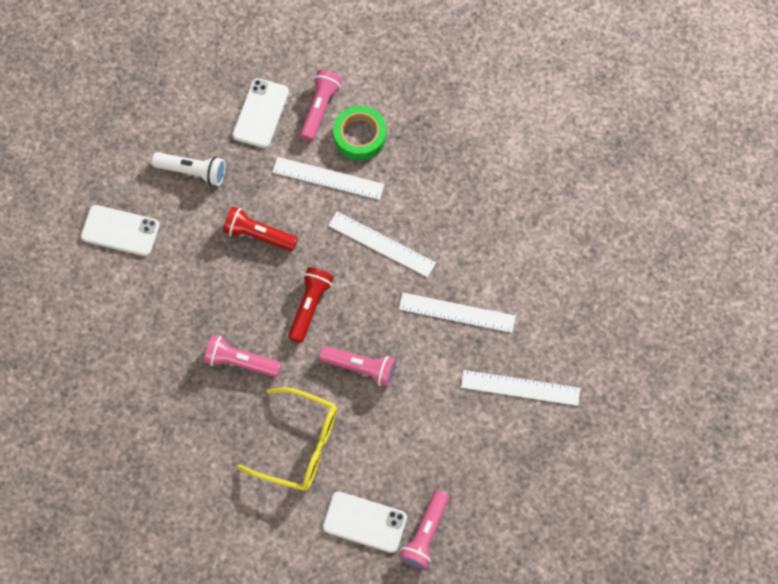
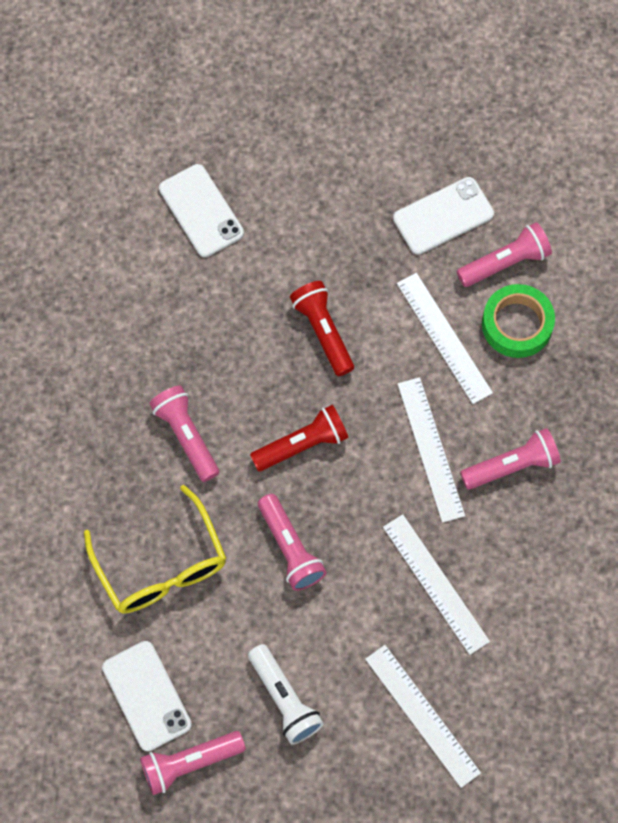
camera: 45 degrees right, 0 degrees up
(192, 171) = (322, 215): white flashlight -> white flashlight (284, 699)
(433, 213) = (511, 466): none -> pink flashlight

